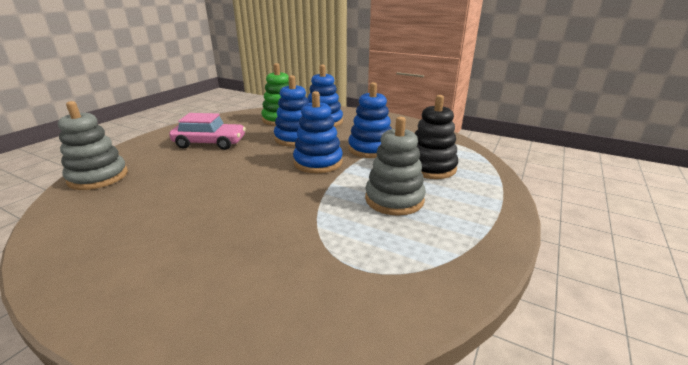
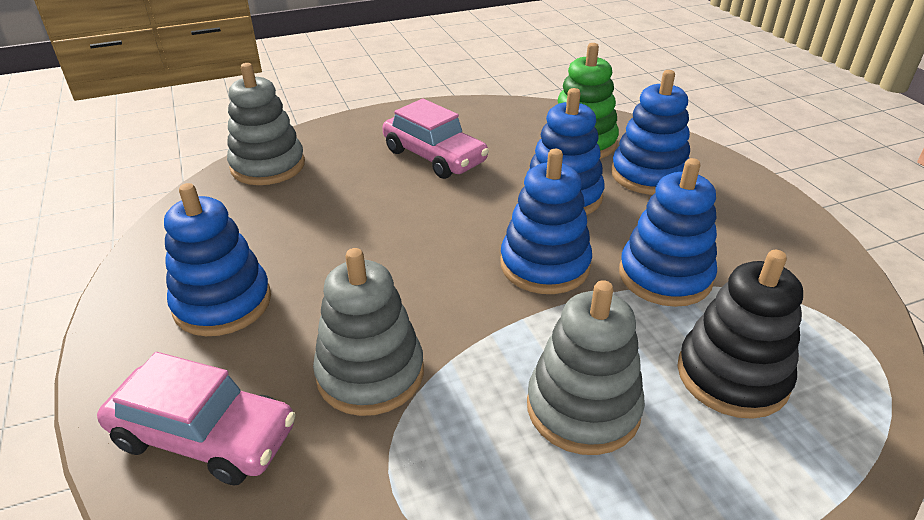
camera: 40 degrees right, 10 degrees up
(146, 245) = (222, 303): none -> blue stacking toy
(215, 306) = (204, 436): none -> pink car
(284, 232) = (370, 373): none -> grey stacking toy

